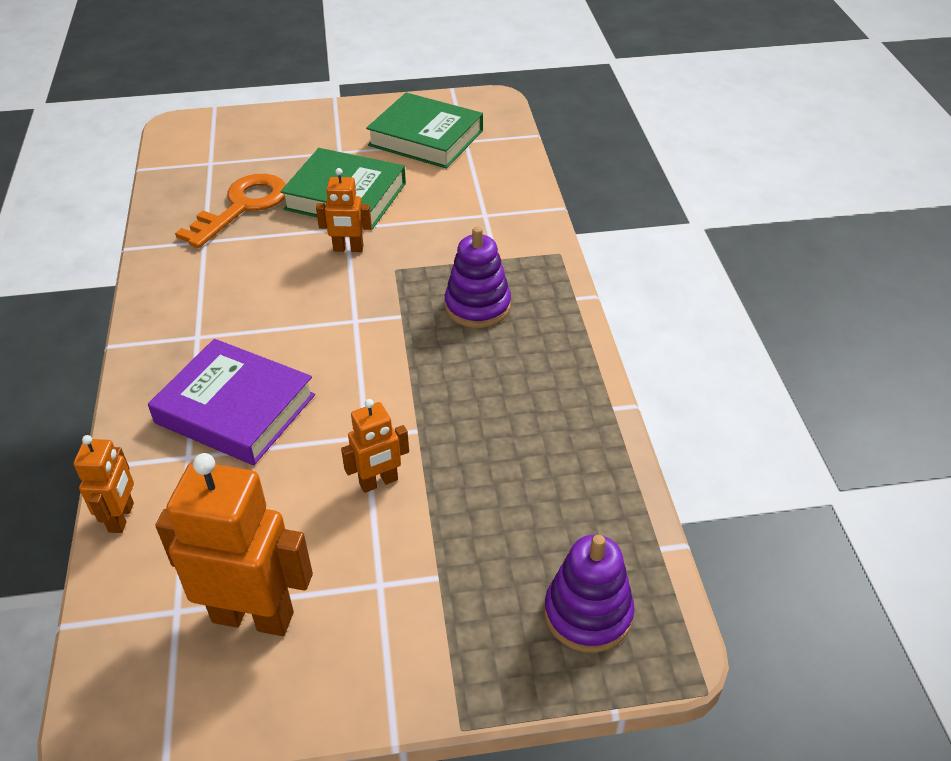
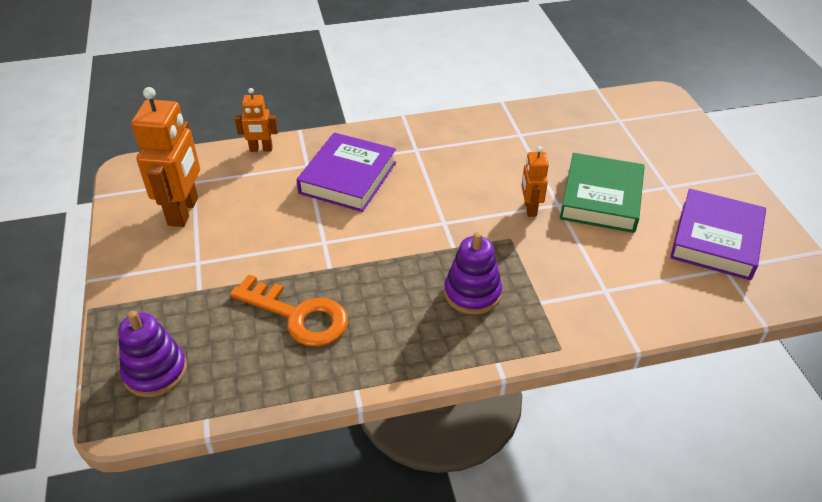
camera: 85 degrees right, 0 degrees up
(242, 207) = (566, 145): orange key -> orange key (298, 315)
(379, 482) = (281, 253): orange robot -> none
(426, 138) = (716, 240): green book -> purple book

